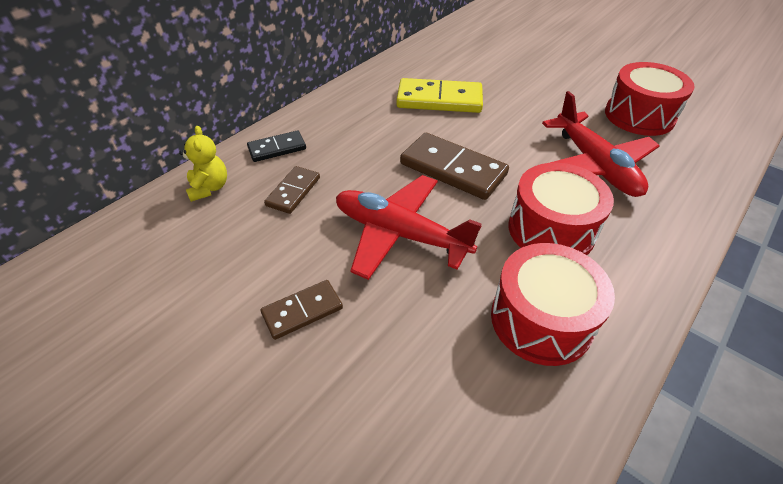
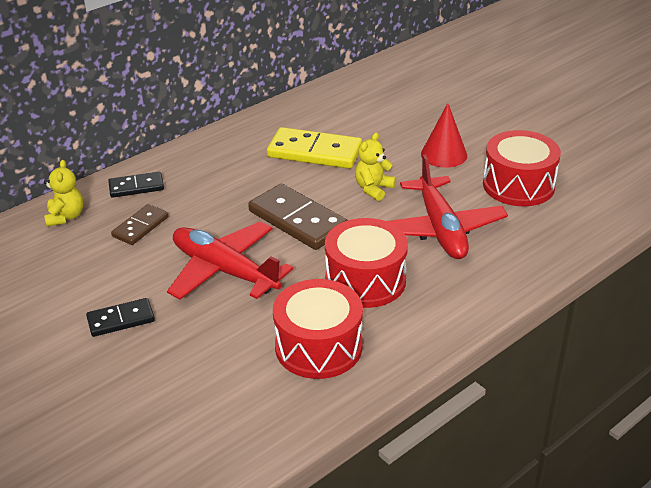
camera: 10 degrees right, 10 degrees down
(302, 311) = (121, 319): brown domino -> black domino
(510, 130) = (373, 189): none -> yellow teddy bear
(557, 93) = (444, 154): none -> red cone

